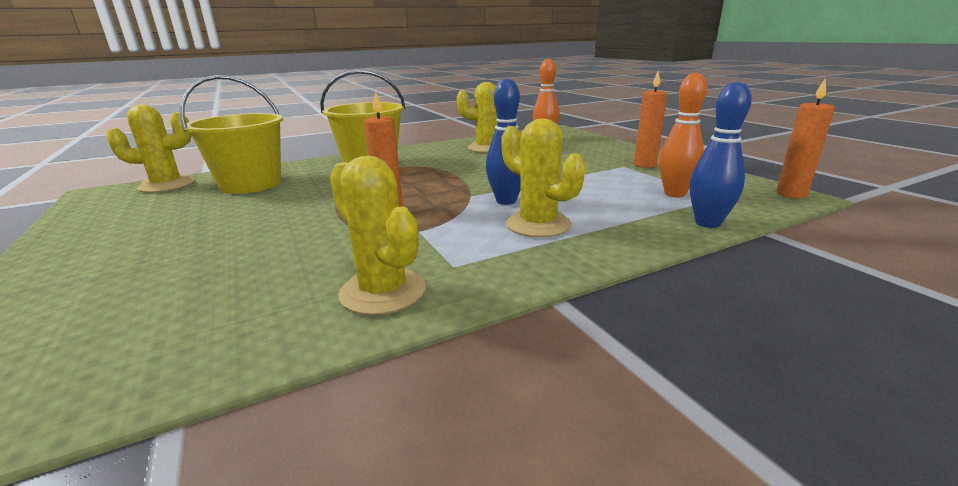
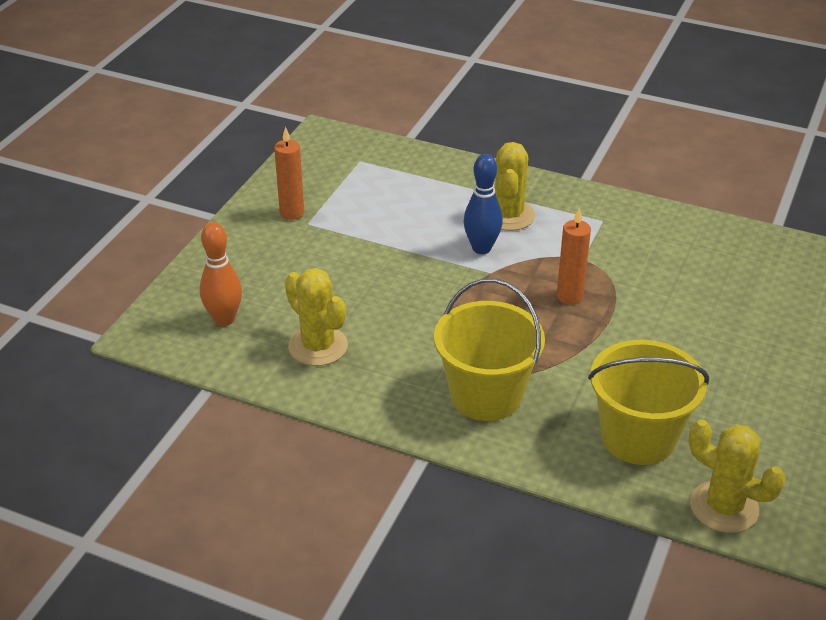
camera: 130 degrees left, 15 degrees up
(383, 291) = (656, 227): yellow cactus -> none
(675, 194) = (373, 179): orange bowling pin -> none
(707, 223) = (426, 156): blue bowling pin -> none
(791, 194) = (320, 134): orange candle -> none

